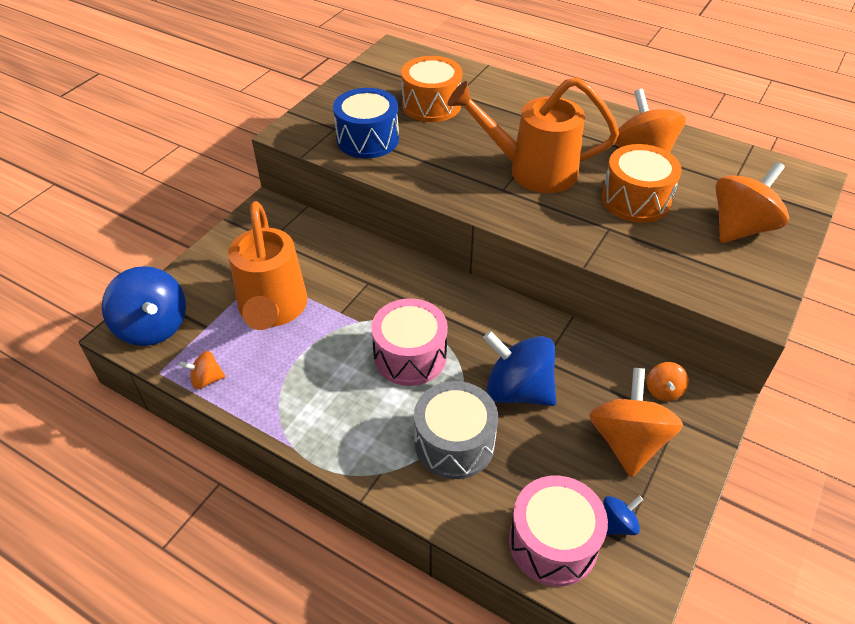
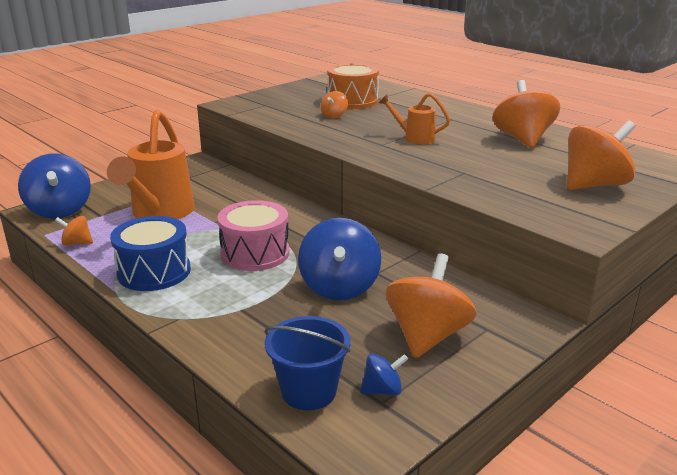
camera: 15 degrees right, 20 degrees down
(367, 139) = (287, 112): blue drum -> blue drum (154, 272)
(454, 443) = (258, 310): grey drum -> none
(518, 390) = (339, 287): blue spinning top -> blue spinning top turned 135 degrees counterclockwise
(532, 171) = (414, 138): orange watering can -> orange watering can, size x0.50
(553, 543) = (309, 391): pink drum -> blue bucket
(636, 200) = (500, 160): orange drum -> none
(663, 391) = (483, 308): orange spinning top -> orange spinning top (334, 116)

